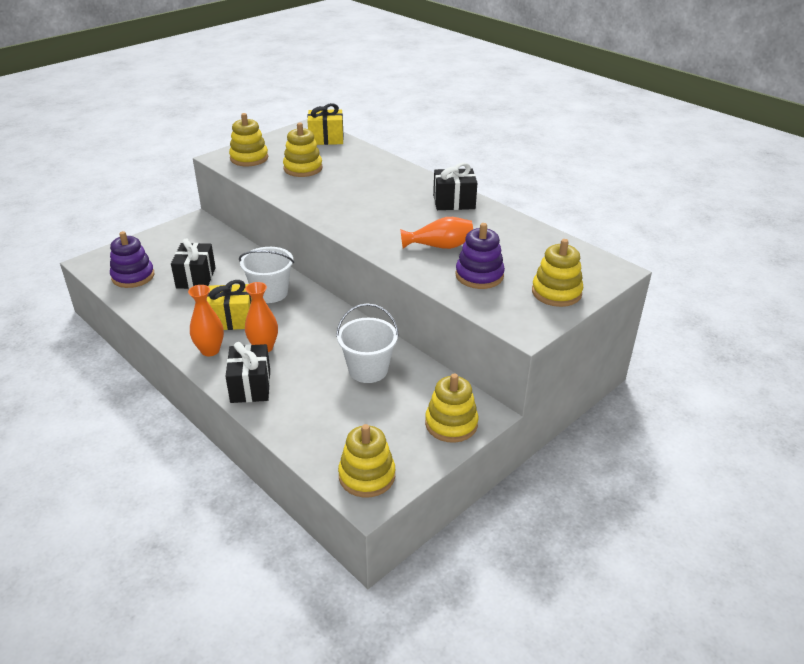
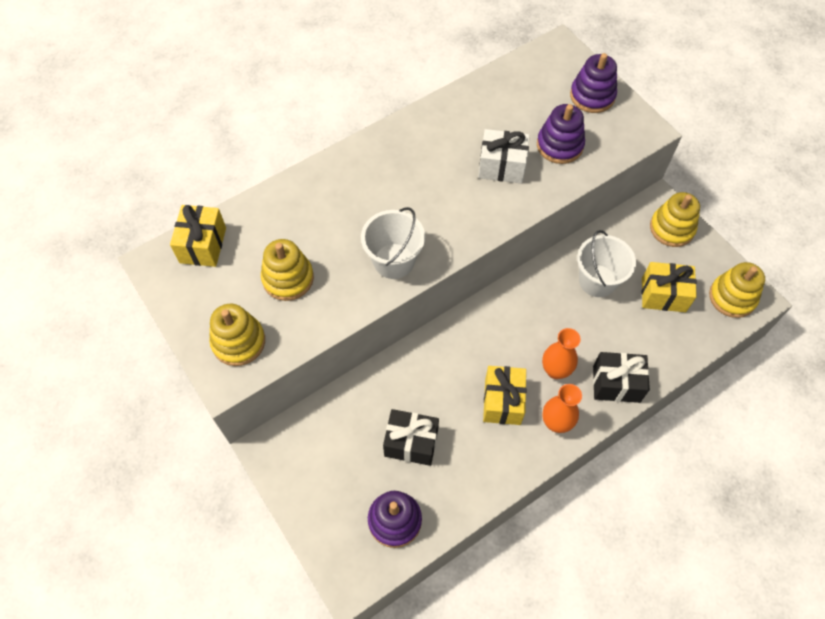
camera: 80 degrees left, 25 degrees up
(270, 293) = (456, 361): white bucket -> white bucket (394, 261)
(359, 418) = (663, 295): none -> yellow gift
(440, 246) = (501, 167): orange vase -> white gift
(454, 202) = (410, 138): black gift -> none
(556, 292) = (592, 96): yellow stacking toy -> purple stacking toy

